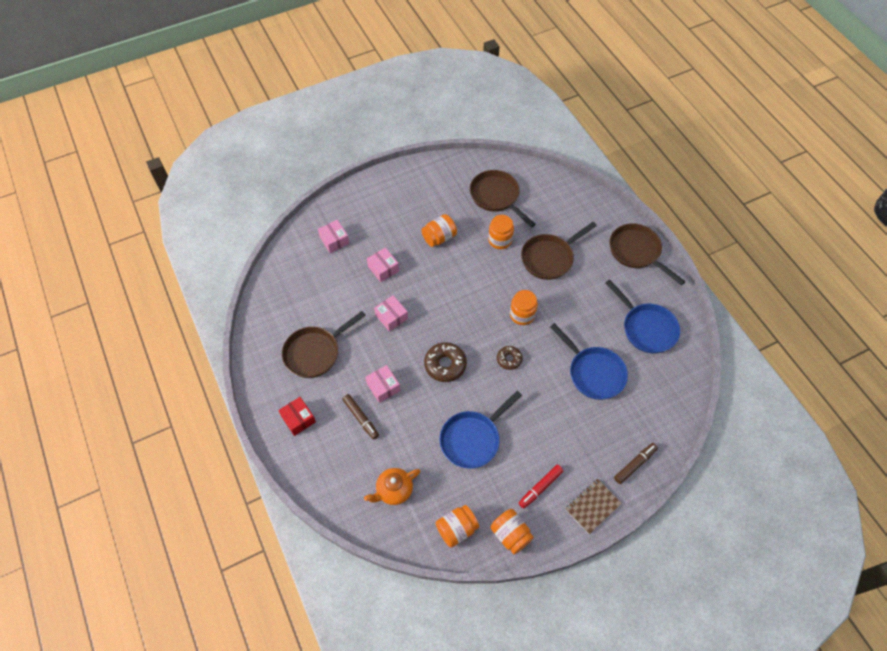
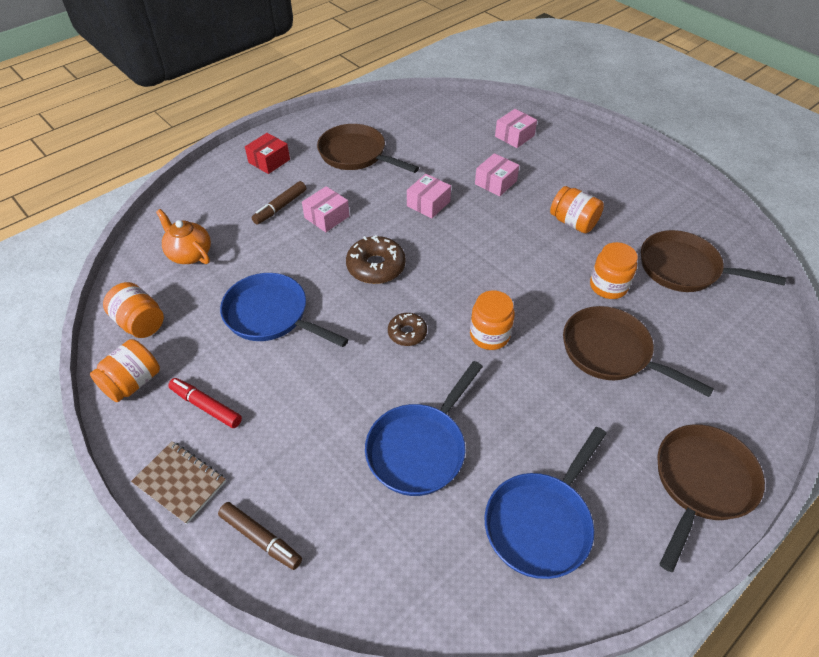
camera: 75 degrees right, 10 degrees down
(496, 197) = (684, 268): brown pan -> brown pan turned 105 degrees counterclockwise

